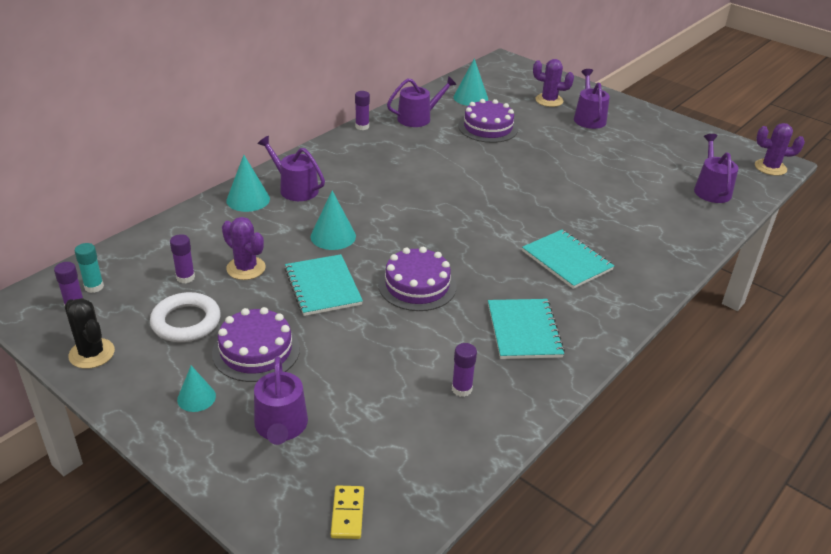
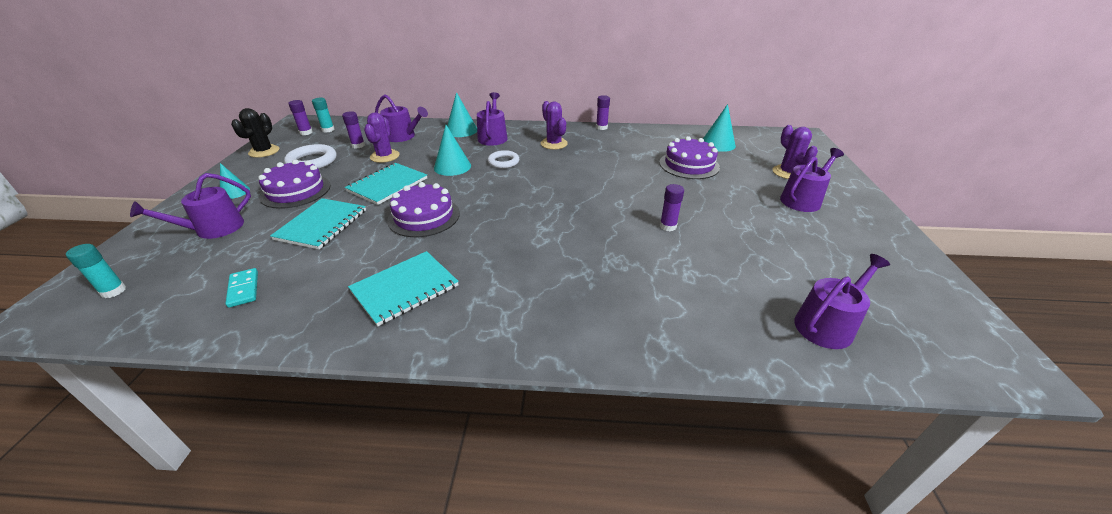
camera: 55 degrees right, 0 degrees up
(347, 514) = (113, 291): yellow domino -> turquoise glue stick
(363, 205) = (503, 162): none -> white ring
(418, 118) = (649, 138): purple watering can -> purple watering can (403, 136)
(435, 421) = (243, 289): none -> turquoise domino
(461, 389) = (295, 286): purple glue stick -> purple glue stick (668, 226)
(567, 260) = (542, 273): turquoise notebook -> turquoise notebook (322, 225)
(770, 167) = (982, 362): purple cactus -> purple cactus (554, 144)

